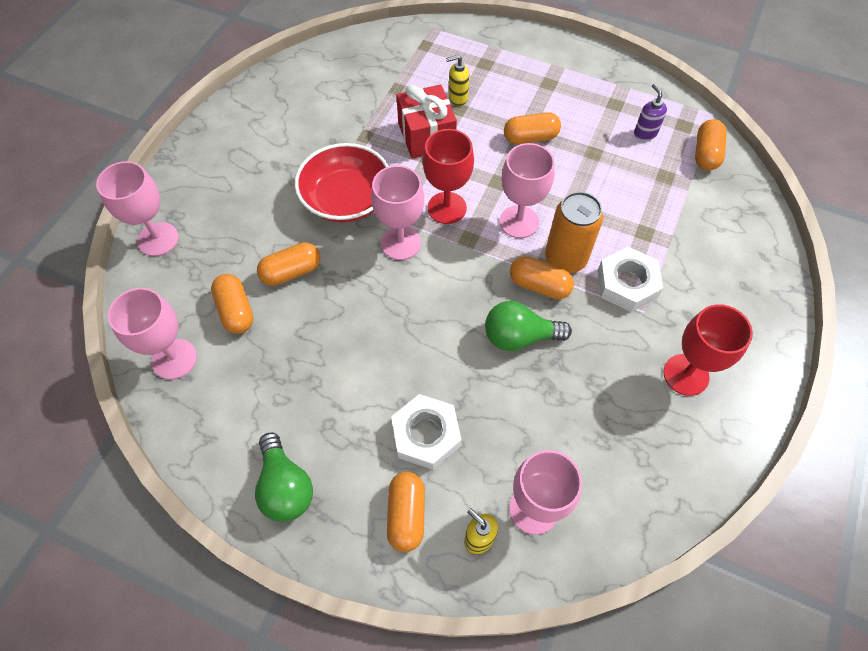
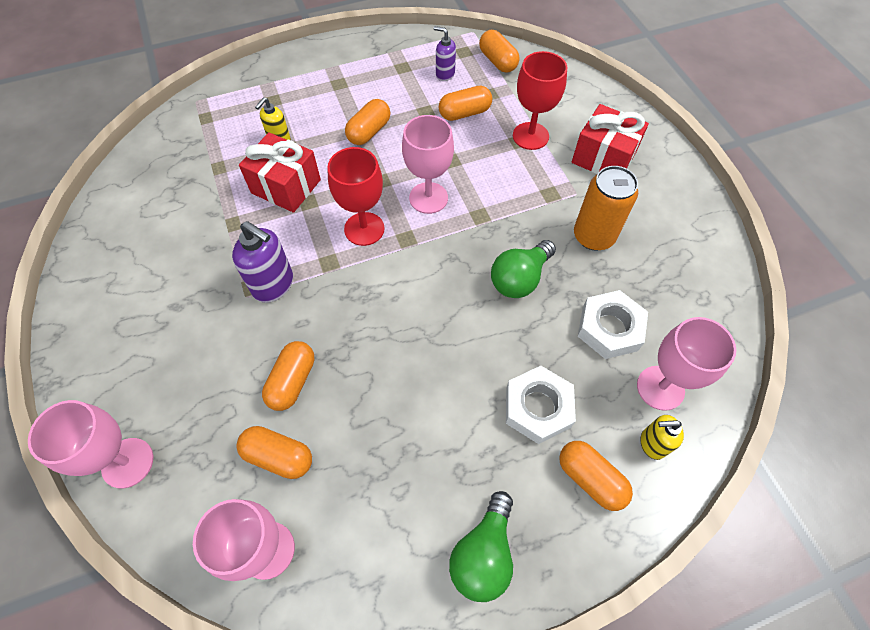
camera: 45 degrees left, 0 degrees up
(285, 487) = (483, 553): green light bulb -> green light bulb turned 90 degrees clockwise
(346, 199) = (273, 285): red bowl -> purple soap dispenser
(401, 243) = (358, 283): pink goblet -> none
(539, 285) = (492, 231): orange capsule -> orange capsule (464, 113)
(565, 258) = (488, 199): orange can -> orange can (593, 236)
(627, 284) = (545, 184): white nut -> white nut (609, 328)
(686, 375) = (643, 214): red goblet -> red goblet (530, 136)
(706, 302) = (603, 157): none -> red gift

